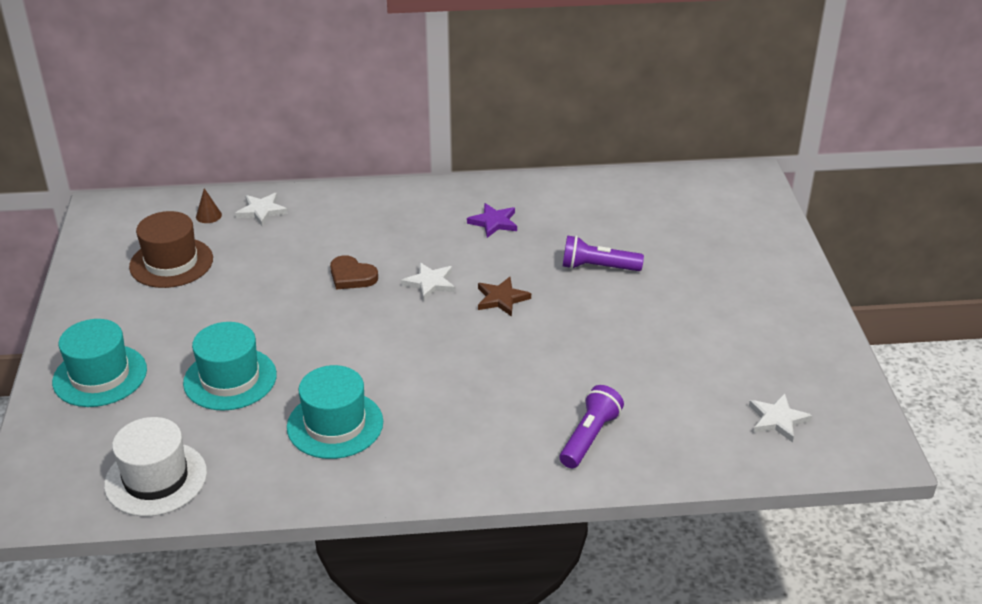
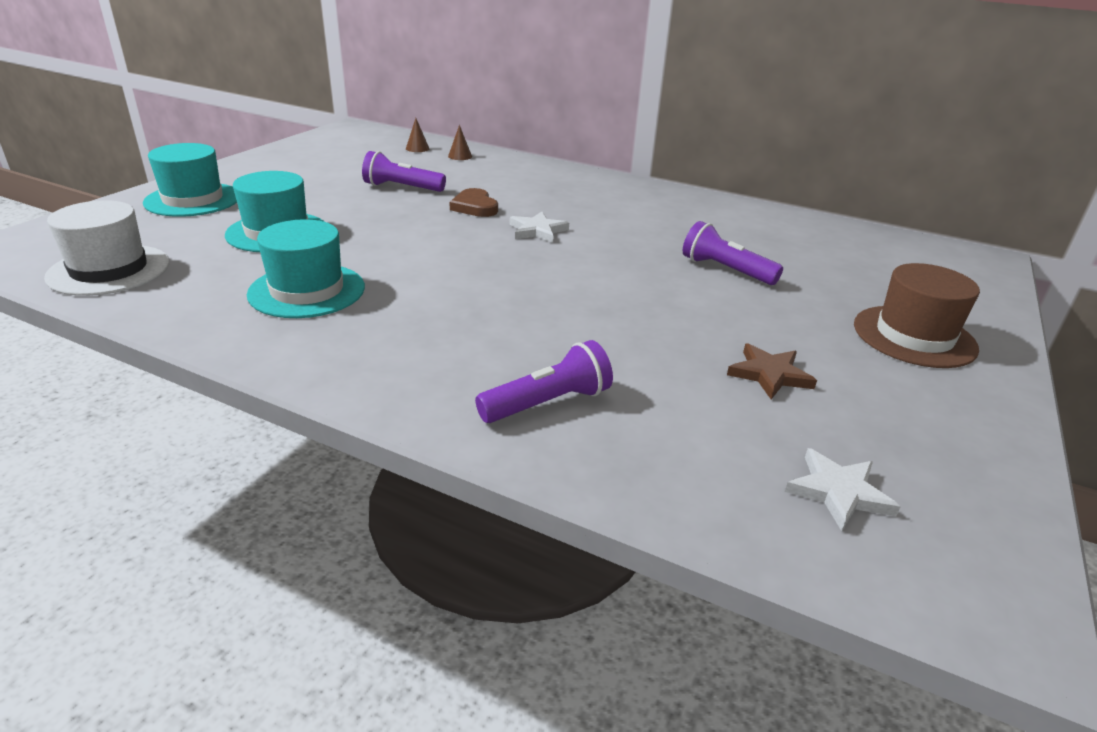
camera: 30 degrees right, 5 degrees down
(171, 263) = (350, 162): brown hat -> brown hat (914, 336)
(261, 211) = (460, 156): white star -> brown cone
(263, 278) = (401, 188): none -> purple flashlight
(494, 222) = (651, 212): purple star -> none
(501, 299) = (593, 260): brown star -> brown star (769, 374)

